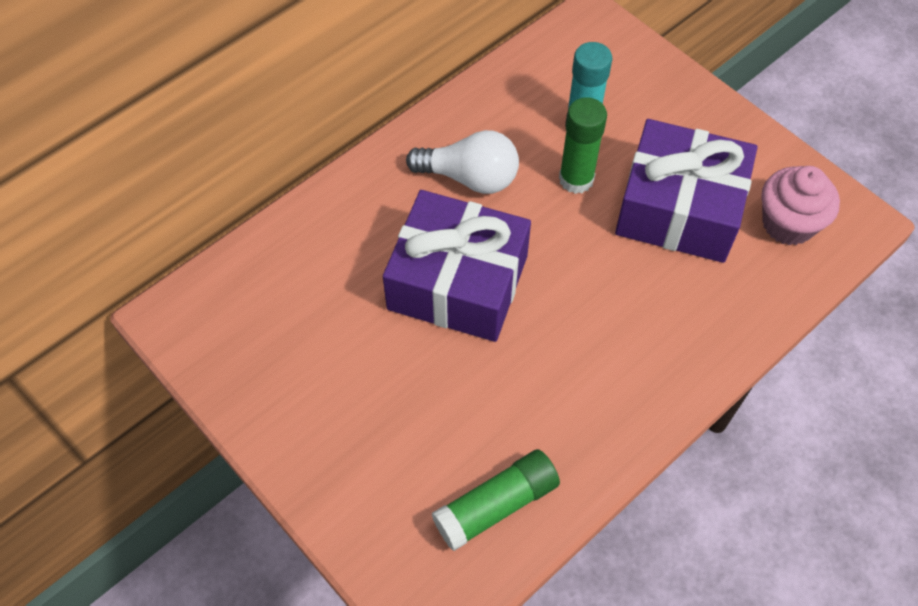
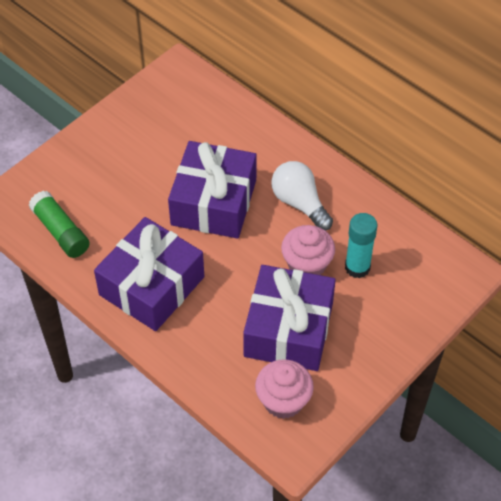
camera: 85 degrees right, 5 degrees down
(470, 177) = (299, 203): white light bulb -> white light bulb turned 135 degrees clockwise
(576, 179) = (307, 265): green glue stick -> pink cupcake
(606, 372) = (152, 286): none -> purple gift

